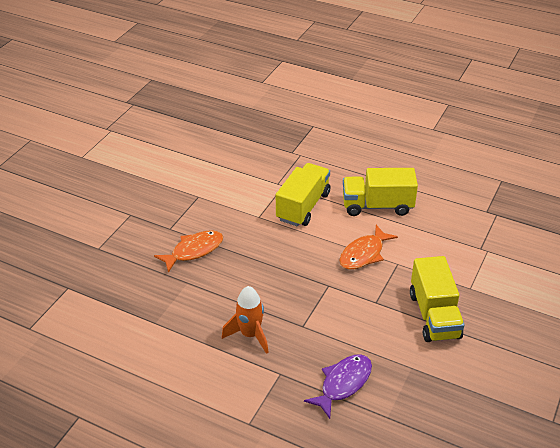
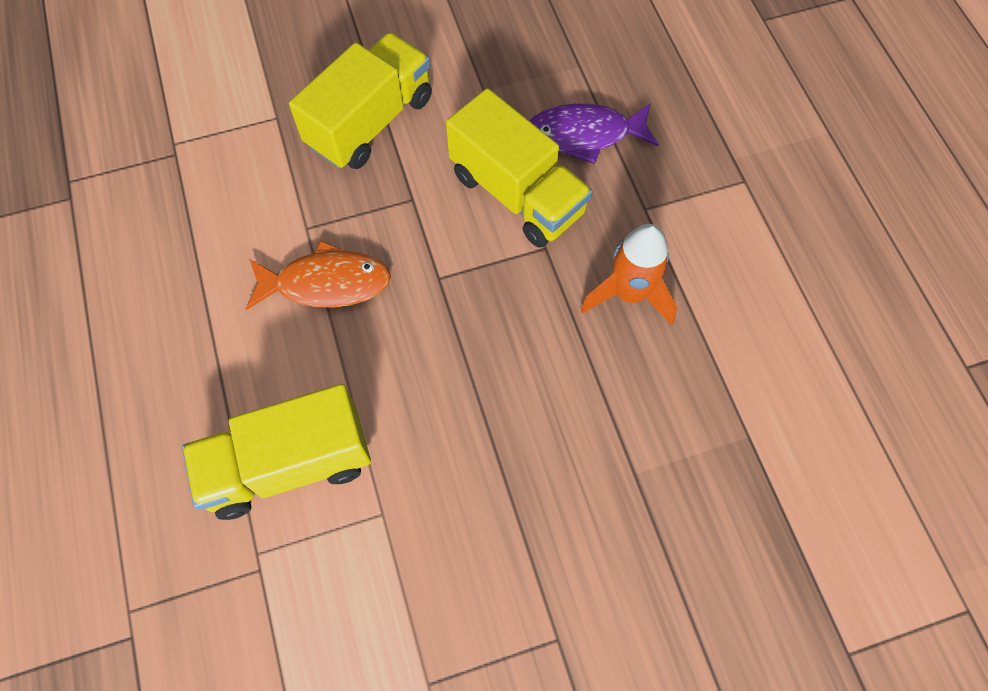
camera: 135 degrees left, 25 degrees up
(194, 251) = (565, 535): orange fish -> none
(377, 206) = (185, 351): yellow truck -> yellow truck (517, 193)

